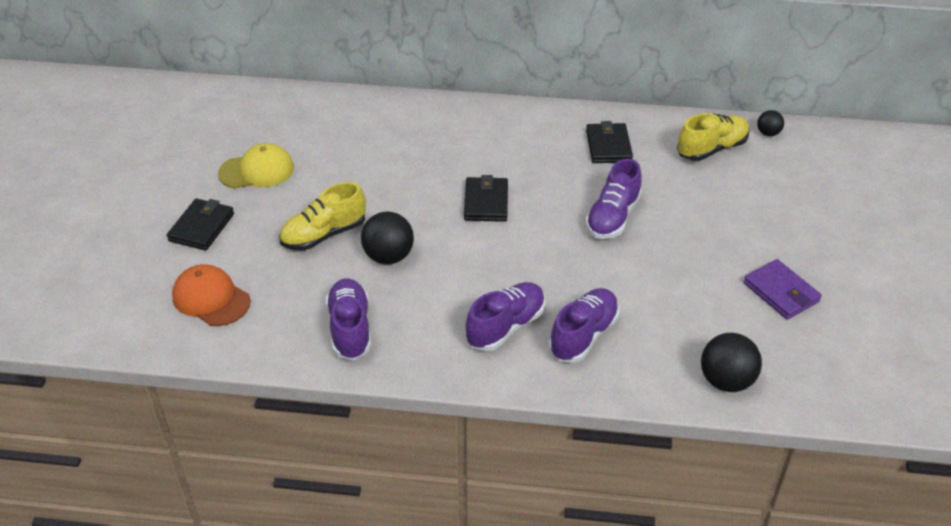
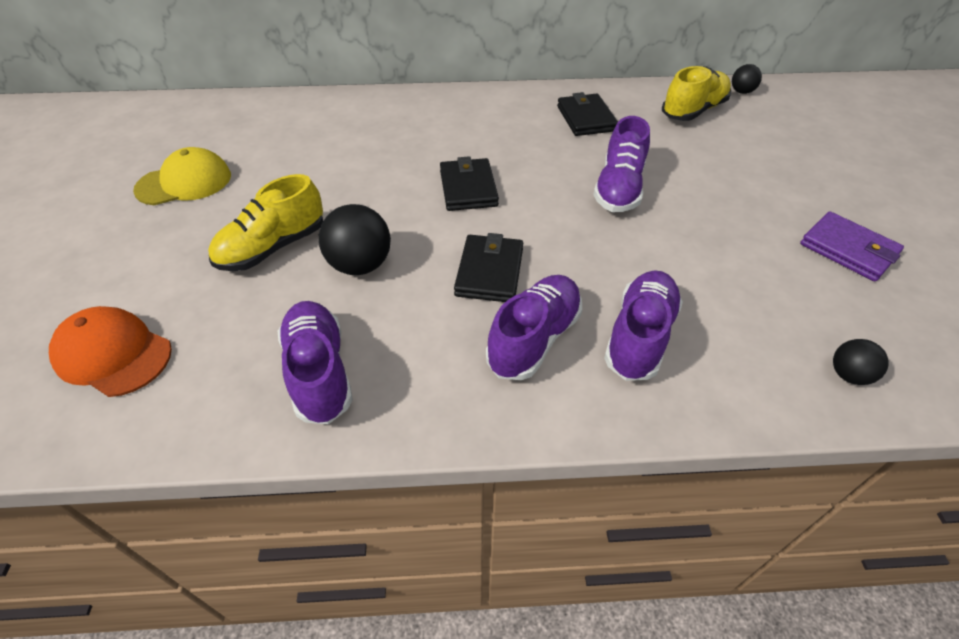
camera: 10 degrees left, 5 degrees up
(201, 227) = (107, 257): black wallet -> black wallet (489, 272)
(726, 381) = (848, 375): black ball -> black ball, size x0.56

